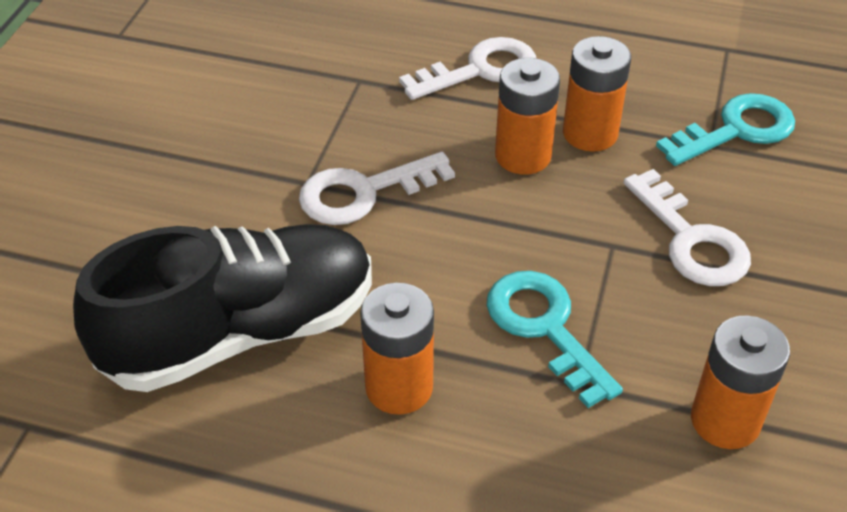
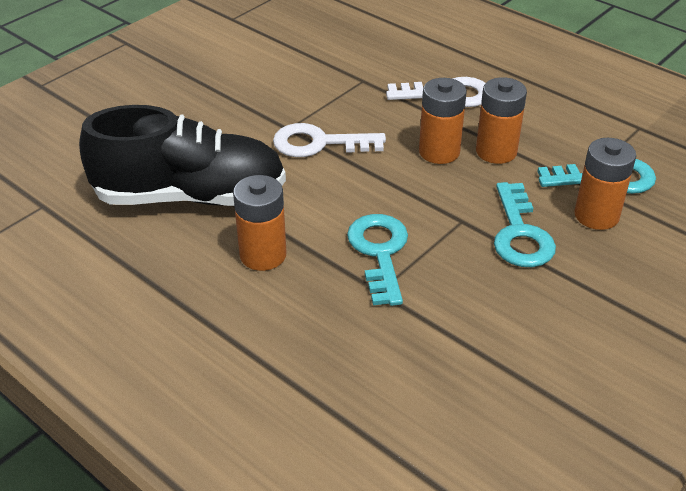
camera: 25 degrees right, 5 degrees down
(691, 240) = (520, 234): white key -> turquoise key
(725, 420) = (462, 344): orange battery -> orange battery (596, 215)

